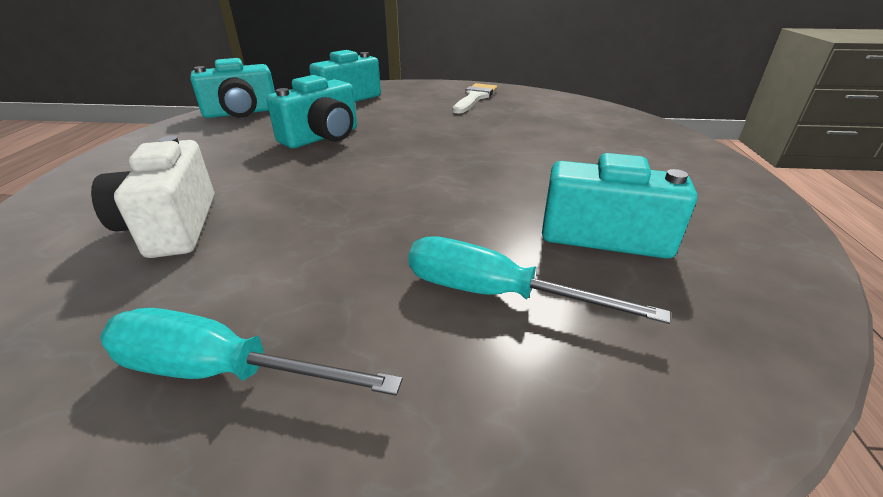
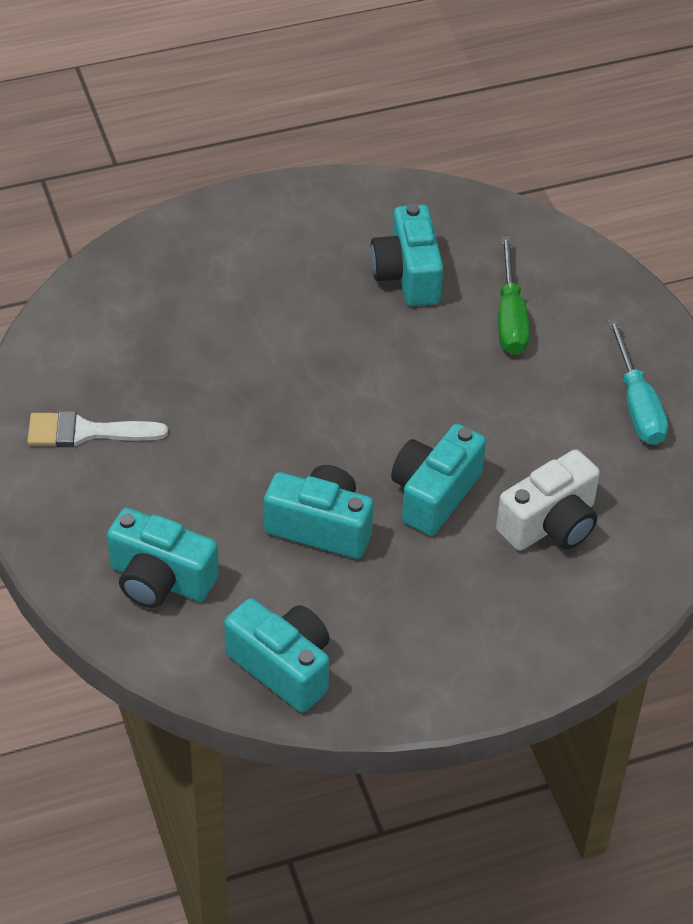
camera: 115 degrees left, 15 degrees up
(292, 180) = (434, 494): none -> turquoise camera
(495, 294) = (510, 317): turquoise screwdriver -> green screwdriver

